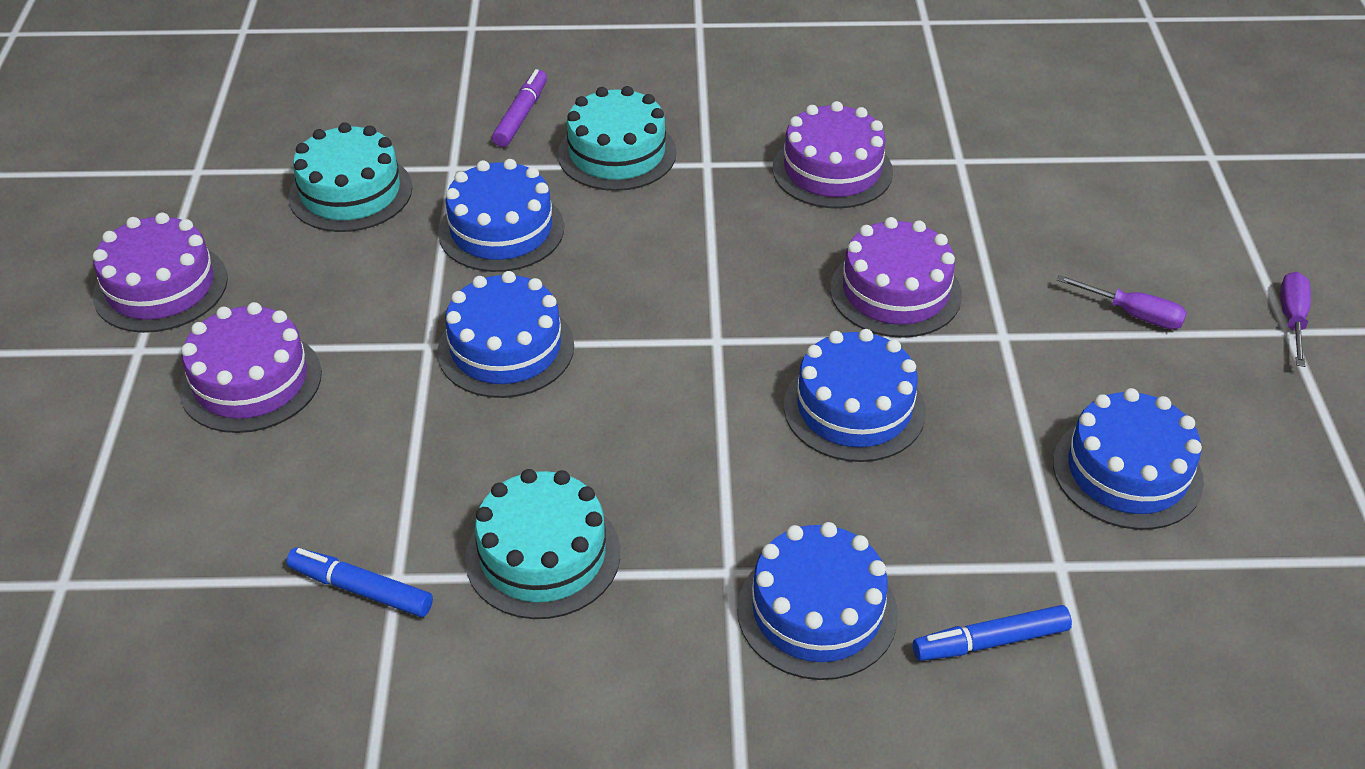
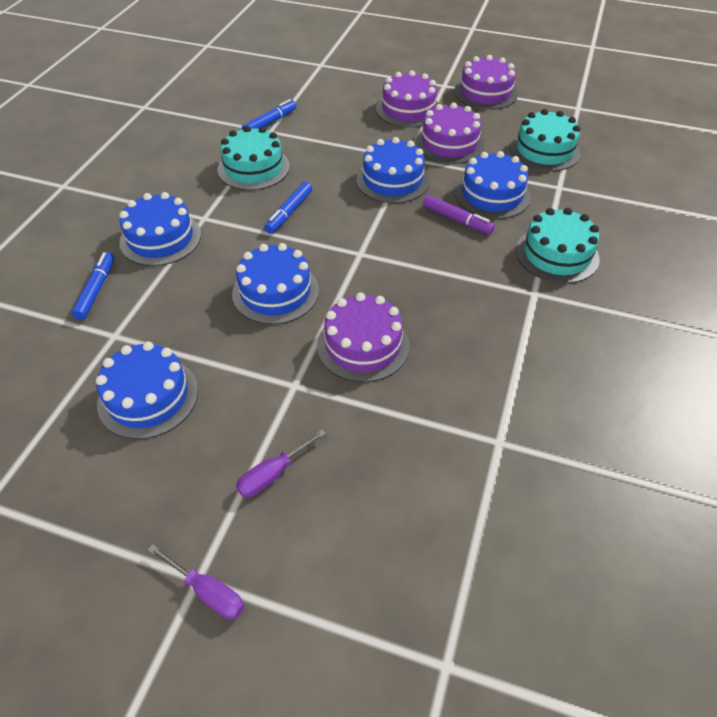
camera: 110 degrees right, 5 degrees up
(521, 116) = (610, 222): purple marker -> purple marker (457, 220)
(657, 455) = (289, 212): none -> blue marker
(832, 170) = (508, 356): purple cake -> purple cake (449, 143)

